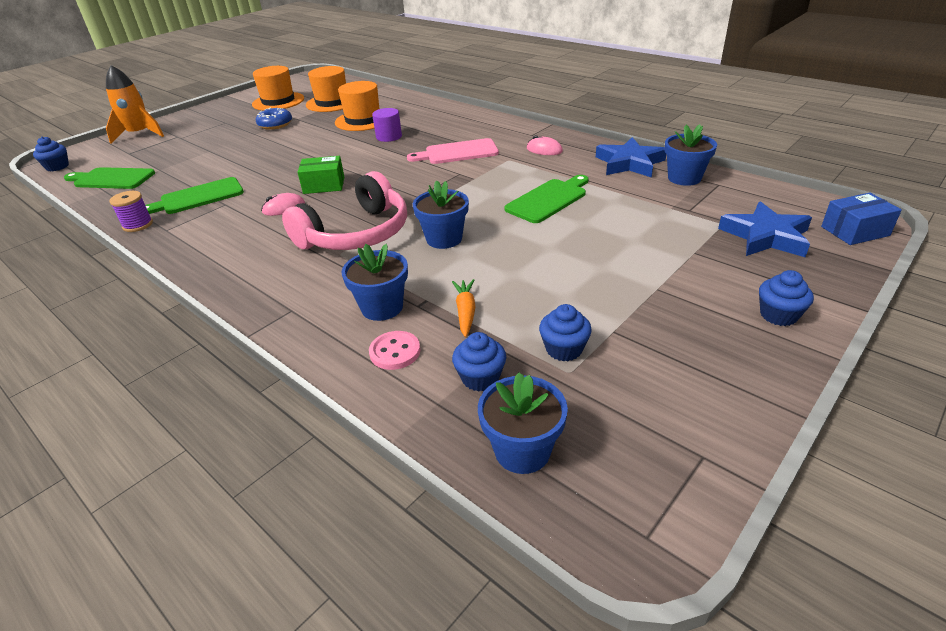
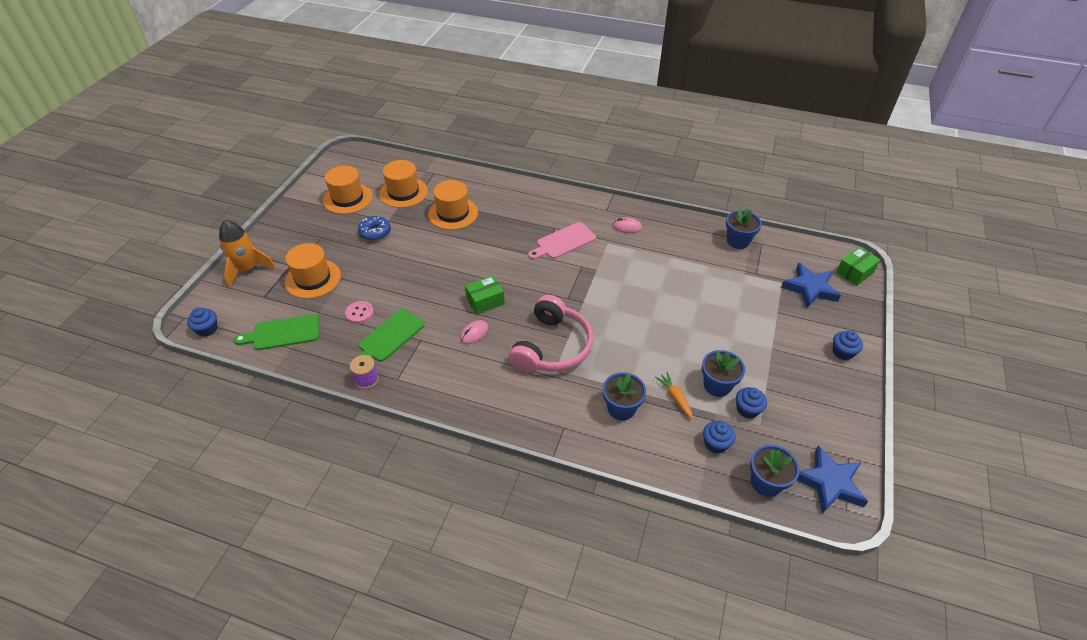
camera: 25 degrees left, 10 degrees up
(184, 147) = (313, 279): none -> orange hat
(389, 137) = (493, 232): purple cylinder -> none
(395, 352) = (655, 440): pink button -> pink button (359, 313)
(444, 239) = (618, 337): blue flower pot -> blue flower pot (717, 385)
(548, 200) = (663, 282): green cutting board -> none
(629, 163) = (694, 231): blue star -> blue star (829, 483)
(855, 231) = (854, 272): blue box -> green box

